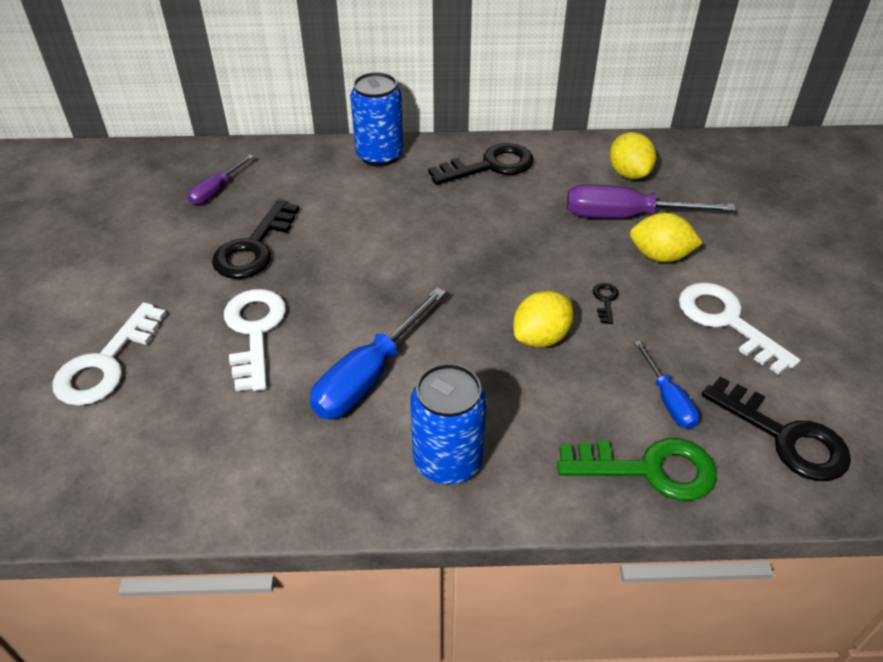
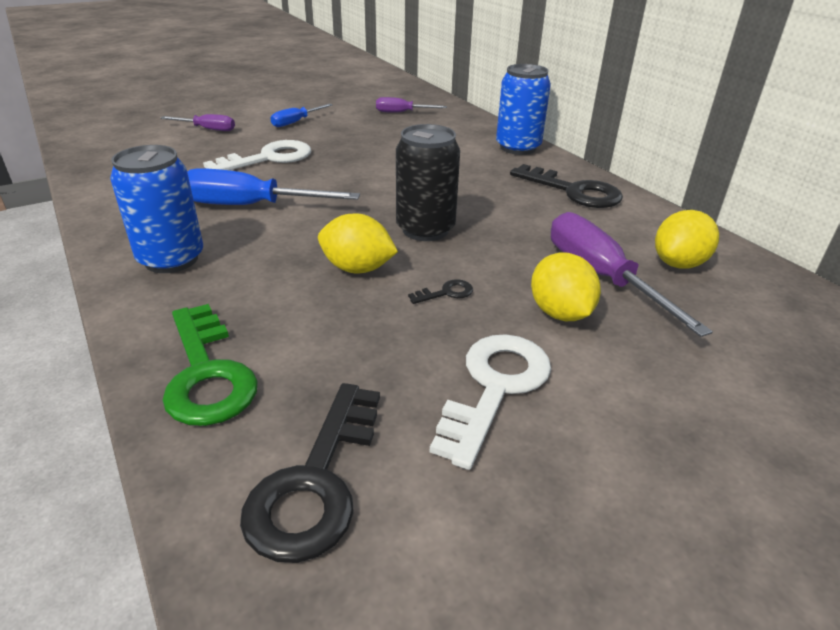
camera: 60 degrees right, 10 degrees down
(106, 364) = (207, 129): white key -> purple screwdriver
(254, 248) = (355, 137): black key -> none
(500, 274) = (425, 229): none -> black can
(668, 399) = (322, 366): blue screwdriver -> blue screwdriver (296, 122)

